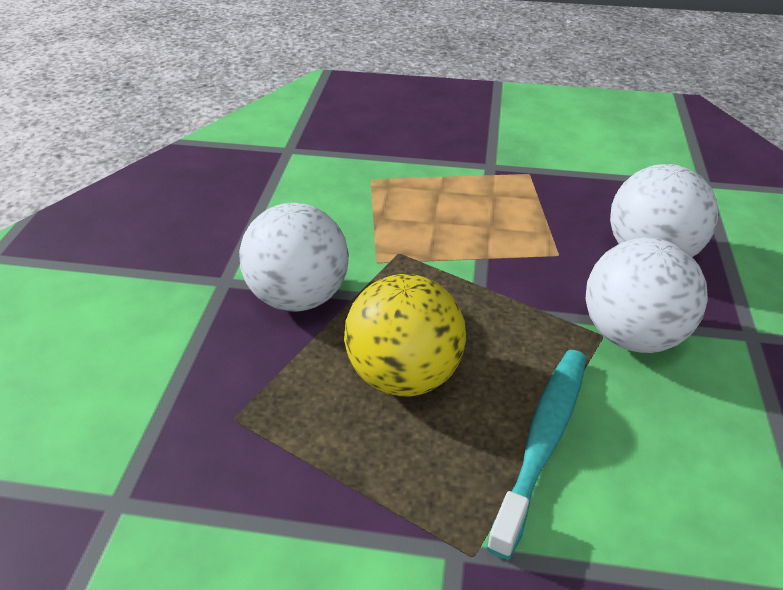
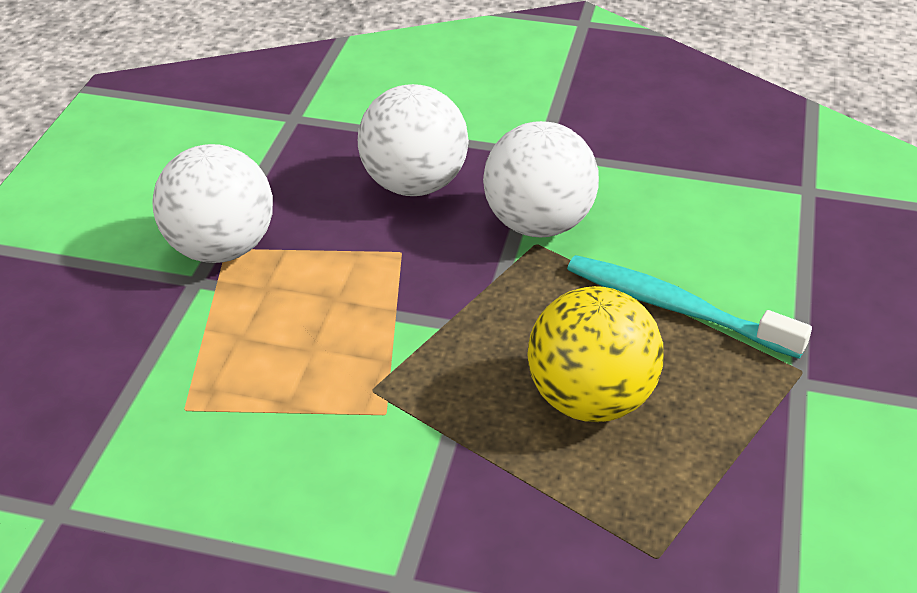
camera: 85 degrees left, 0 degrees up
(299, 297) = (448, 495): white ball -> white ball (221, 249)

